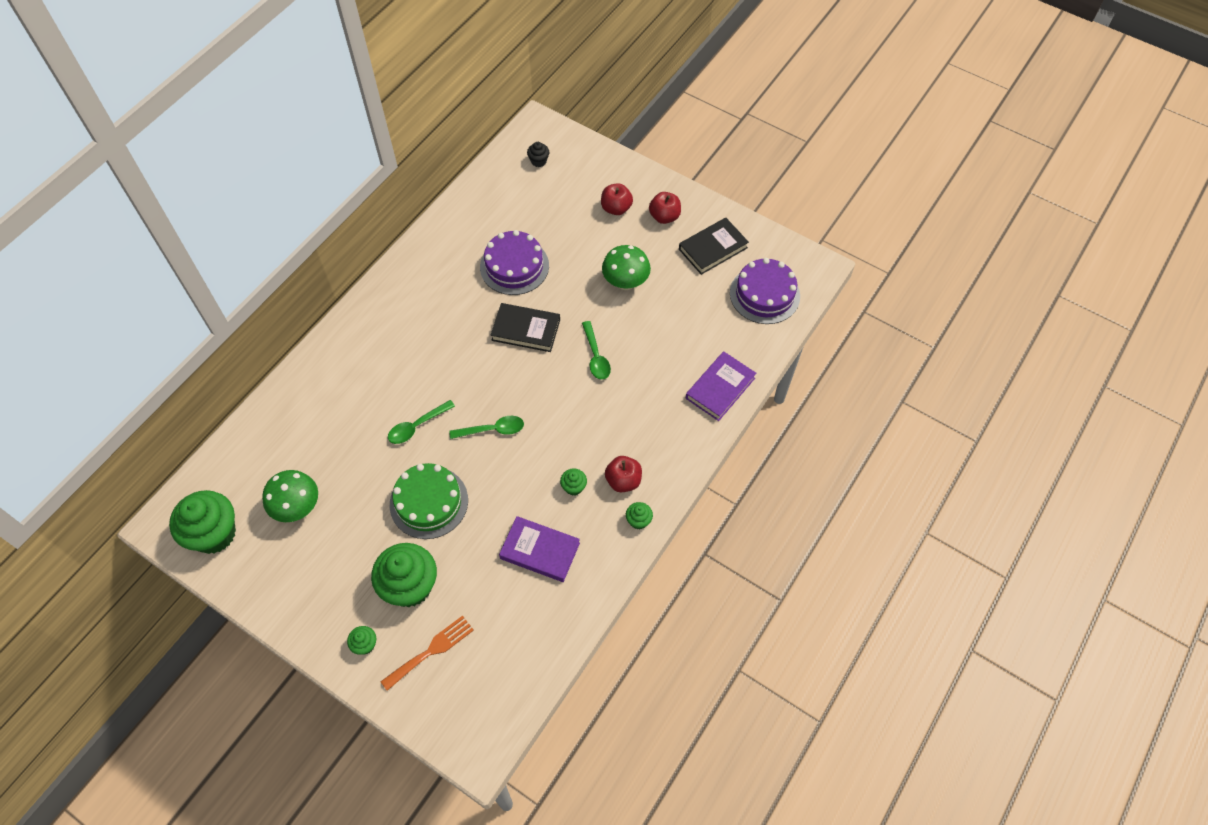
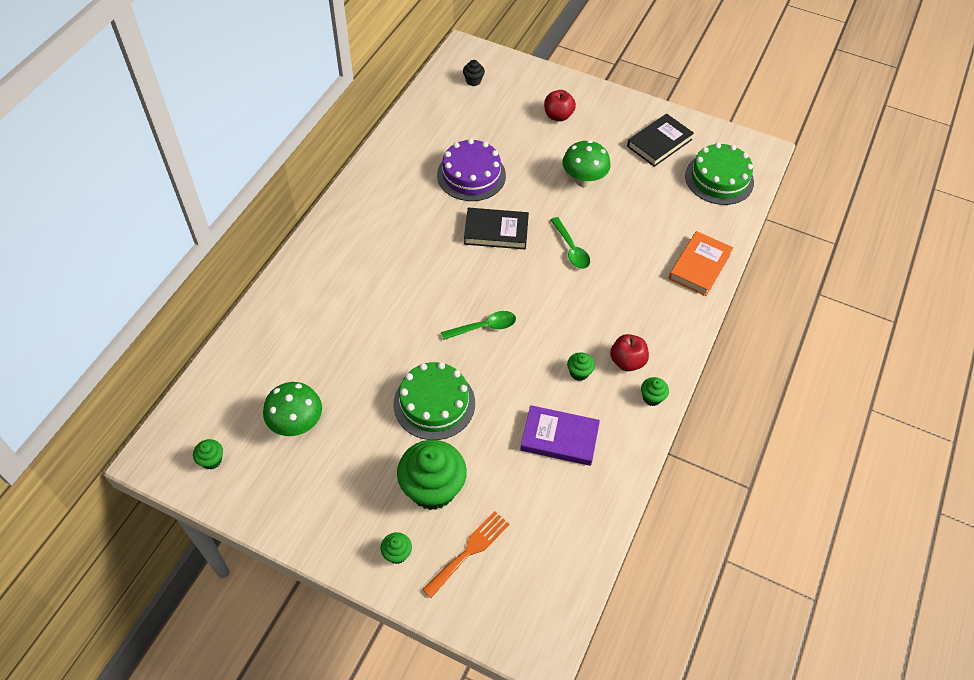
camera: 10 degrees left, 5 degrees down
(214, 534) = (211, 460): green cupcake -> green cupcake, size x0.44
(417, 426) = (406, 331): green spoon -> none
(664, 216) = (606, 119): red apple -> none
(720, 388) = (699, 266): purple book -> orange book
(764, 294) = (719, 179): purple cake -> green cake

